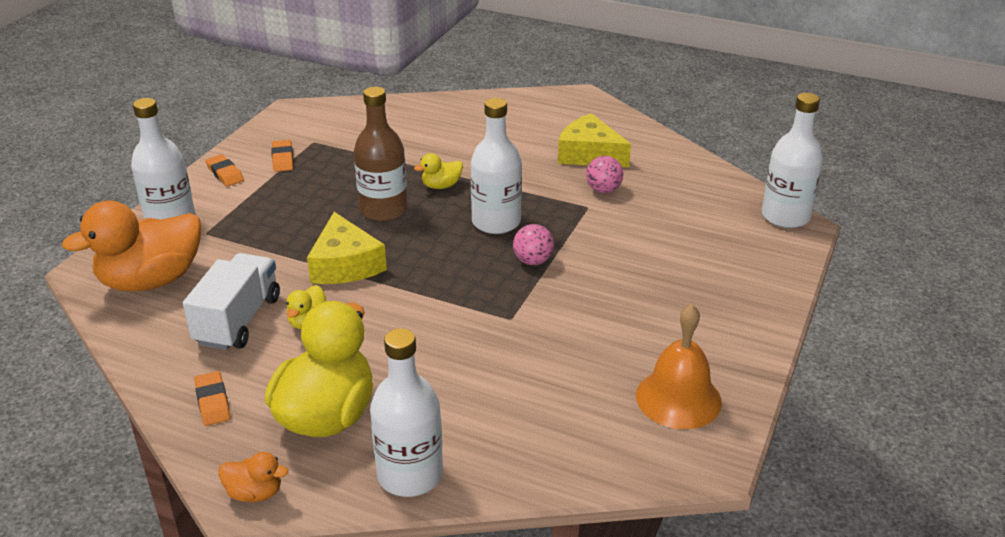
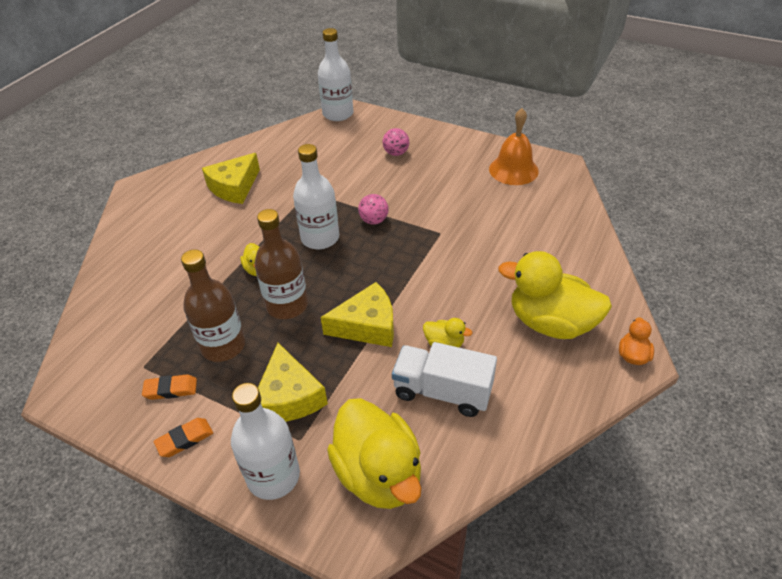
camera: 85 degrees left, 10 degrees up
(151, 280) = (378, 474): orange duck -> yellow duck
(213, 402) = (546, 394): orange eraser -> none
(257, 222) = (289, 397): none -> yellow cheese
(331, 179) = (223, 345): none -> brown bottle
(410, 475) = (598, 278): white bottle -> none
(603, 190) = (287, 183): pink ball -> pink ball (396, 153)

